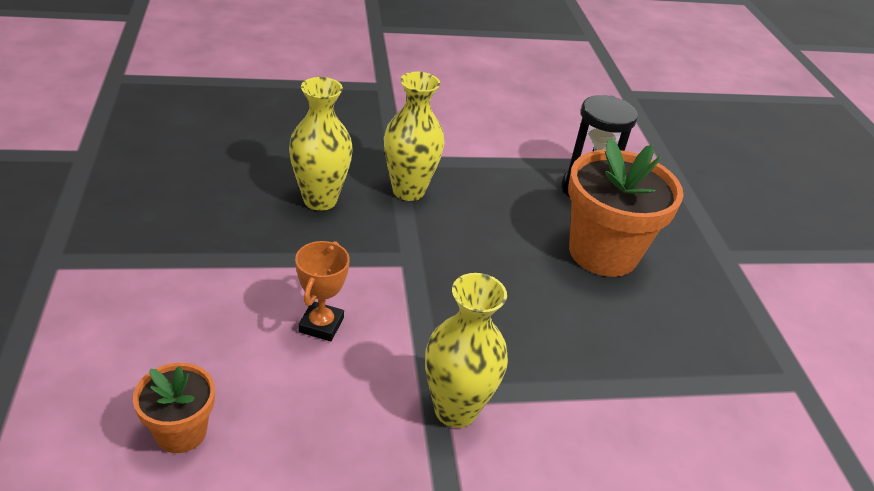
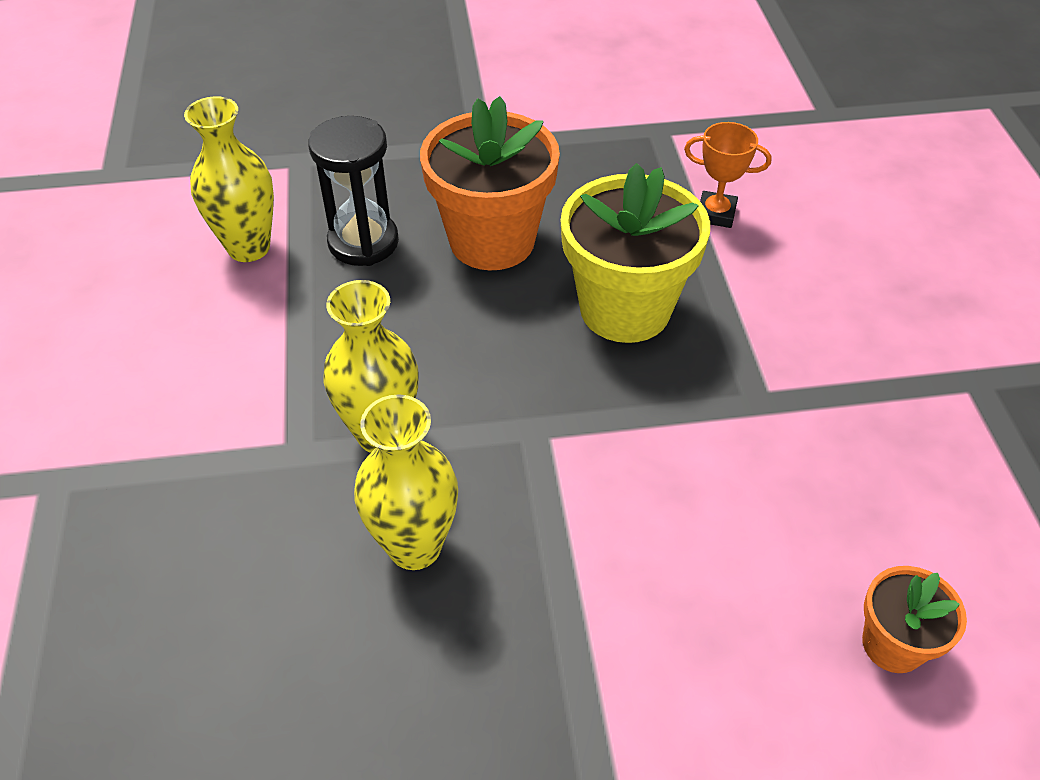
camera: 85 degrees left, 10 degrees up
(321, 325) = (681, 518): orange trophy -> orange trophy (716, 214)
(455, 410) = (774, 383): yellow vase -> yellow vase (249, 247)
(536, 322) = (625, 309): none -> yellow flower pot

